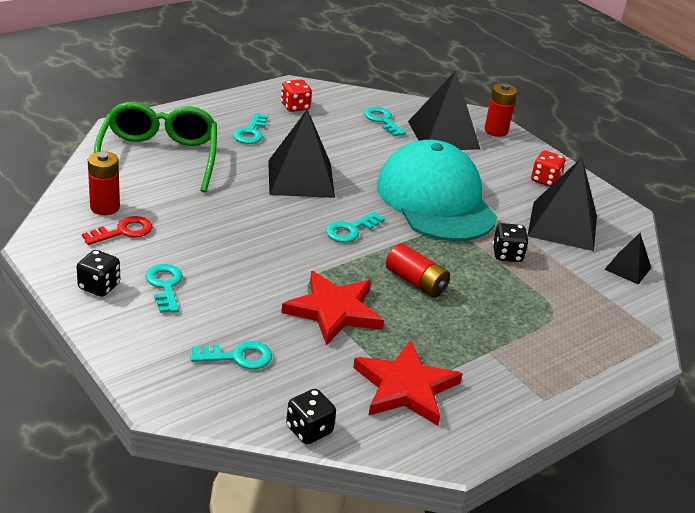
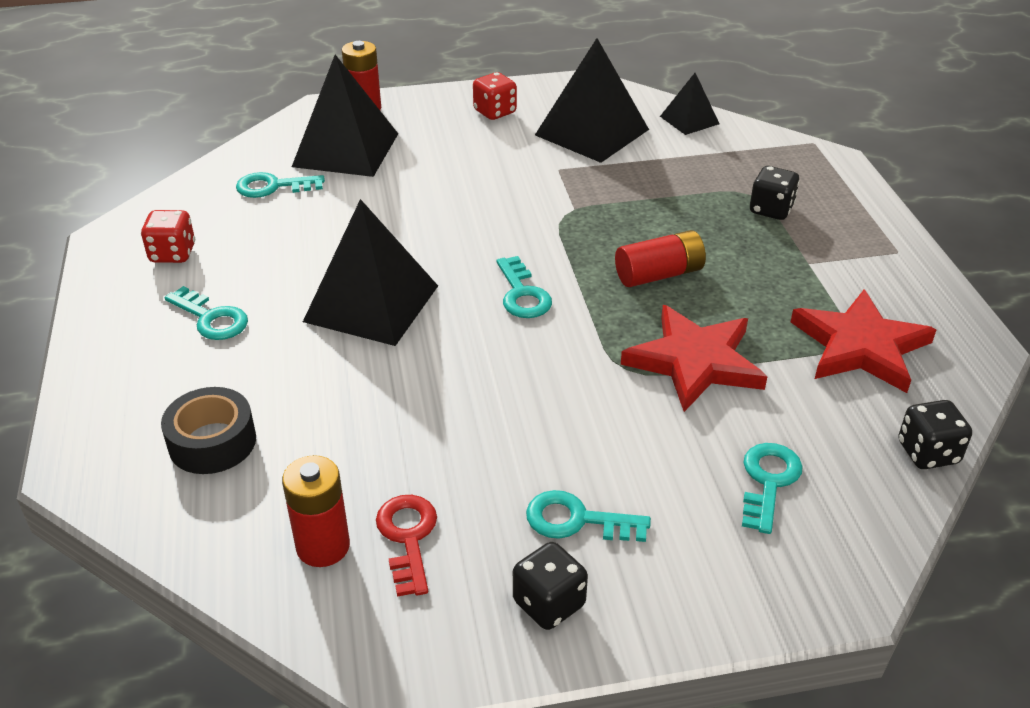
camera: 60 degrees left, 5 degrees up
(158, 157) = (212, 442): green glasses -> black tape
(435, 200) = (490, 203): turquoise cap -> none
(507, 255) = (631, 189): black dice -> black dice (771, 210)

